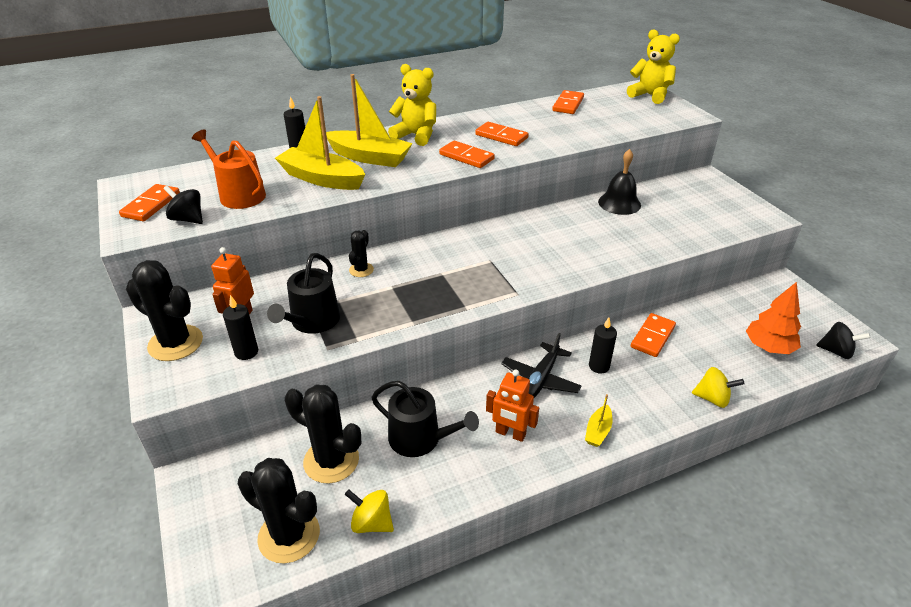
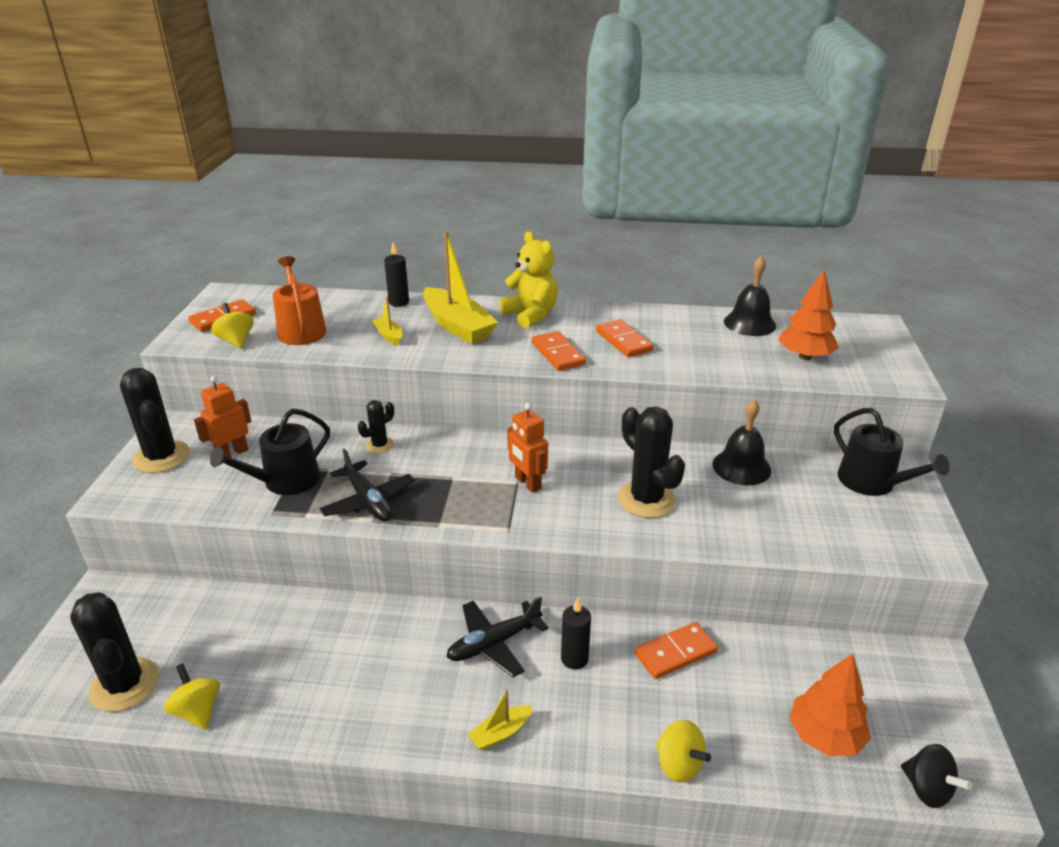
camera: 30 degrees right, 5 degrees down
(188, 219) = (236, 341): black spinning top -> yellow spinning top
(246, 352) = (204, 488): black candle -> none
(322, 179) = (389, 336): yellow boat -> yellow boat, size x0.46
(331, 461) = (221, 631): black cactus -> black cactus (646, 499)
(396, 311) = (368, 501): none -> black plane
(420, 439) = (316, 649): black watering can -> black watering can (872, 482)
(510, 434) = (406, 688): orange robot -> orange robot (527, 483)
(568, 104) = (749, 323): orange domino -> black bell
(622, 116) = (805, 356): none -> orange tree
(650, 95) = (876, 339): yellow teddy bear -> none

